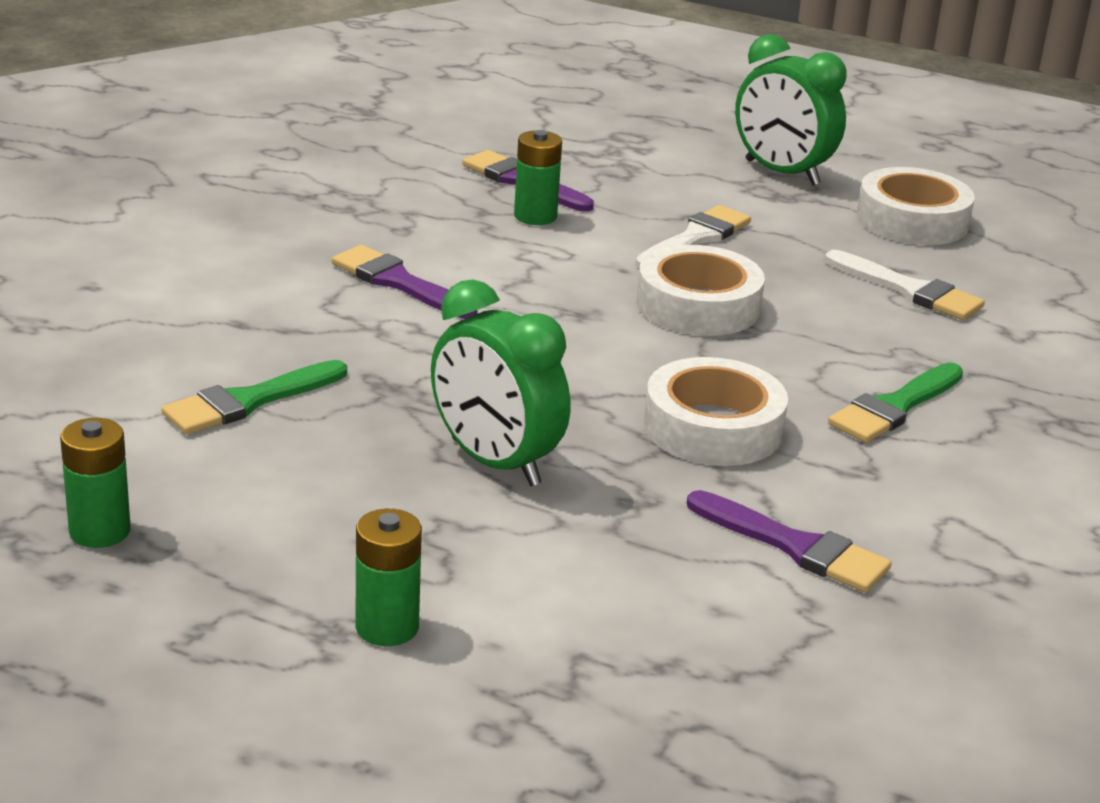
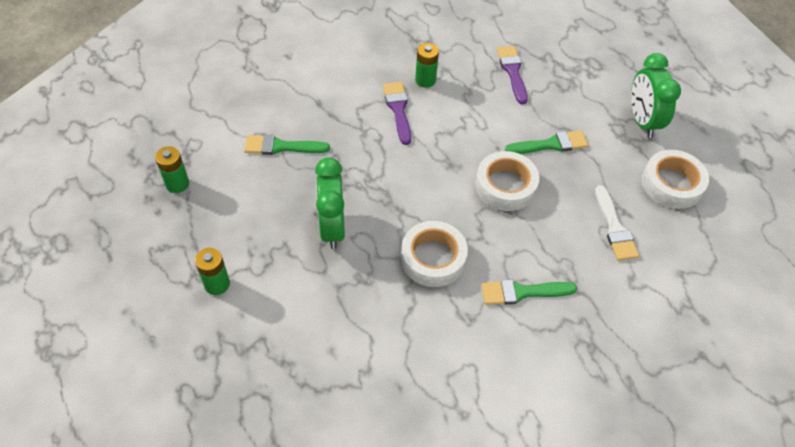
camera: 40 degrees right, 25 degrees up
(535, 216) = (495, 96): green battery -> green battery (425, 80)
(695, 239) = (550, 144): white brush -> green brush
(794, 546) = (393, 339): purple brush -> none

